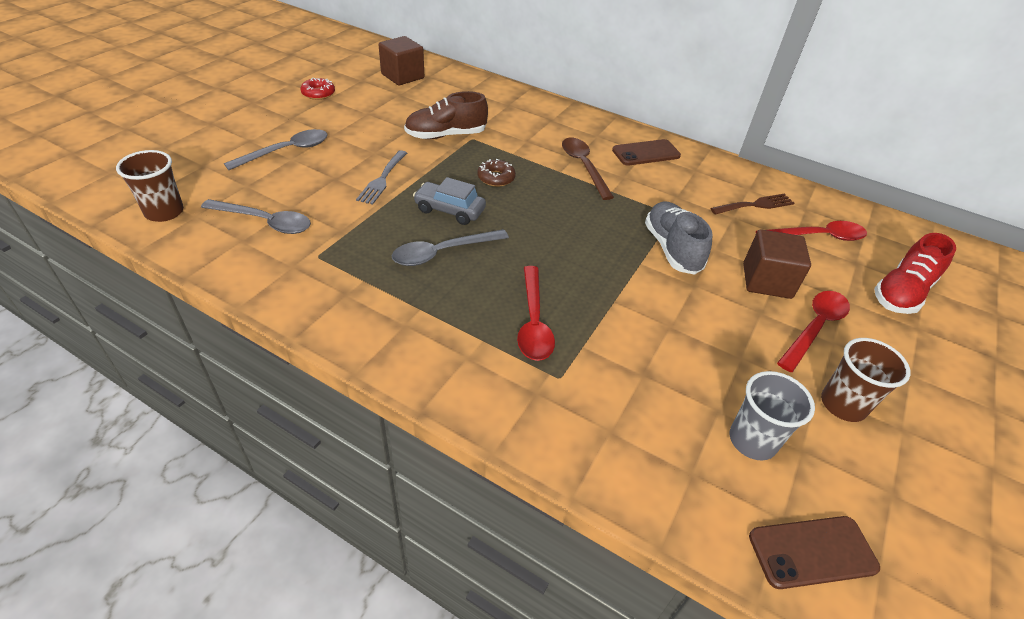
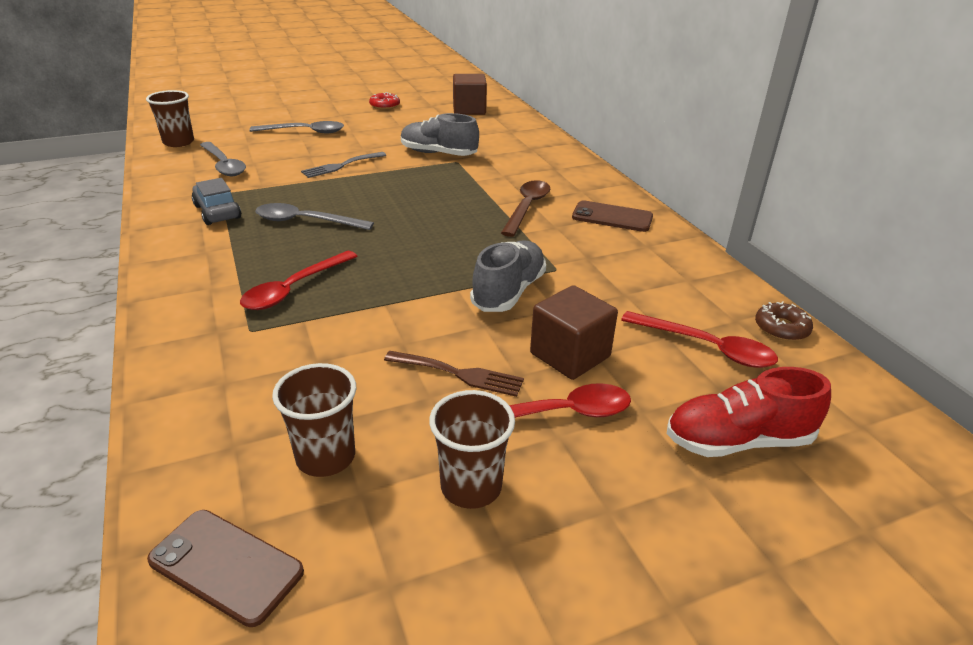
camera: 40 degrees right, 10 degrees down
(446, 135) = (438, 154): brown shoe -> grey shoe
(449, 210) = (357, 199): grey car -> grey car (217, 212)
(496, 178) = (431, 191): brown donut -> brown donut (781, 328)
(752, 441) = (326, 457): grey cup -> brown cup
(755, 205) = (671, 294): brown fork -> brown fork (459, 374)

